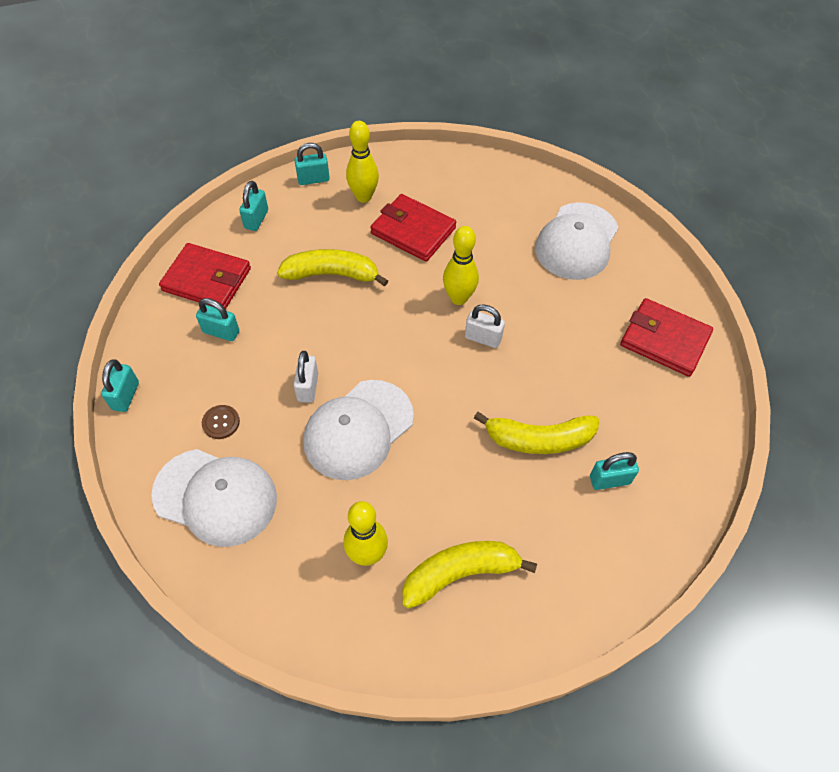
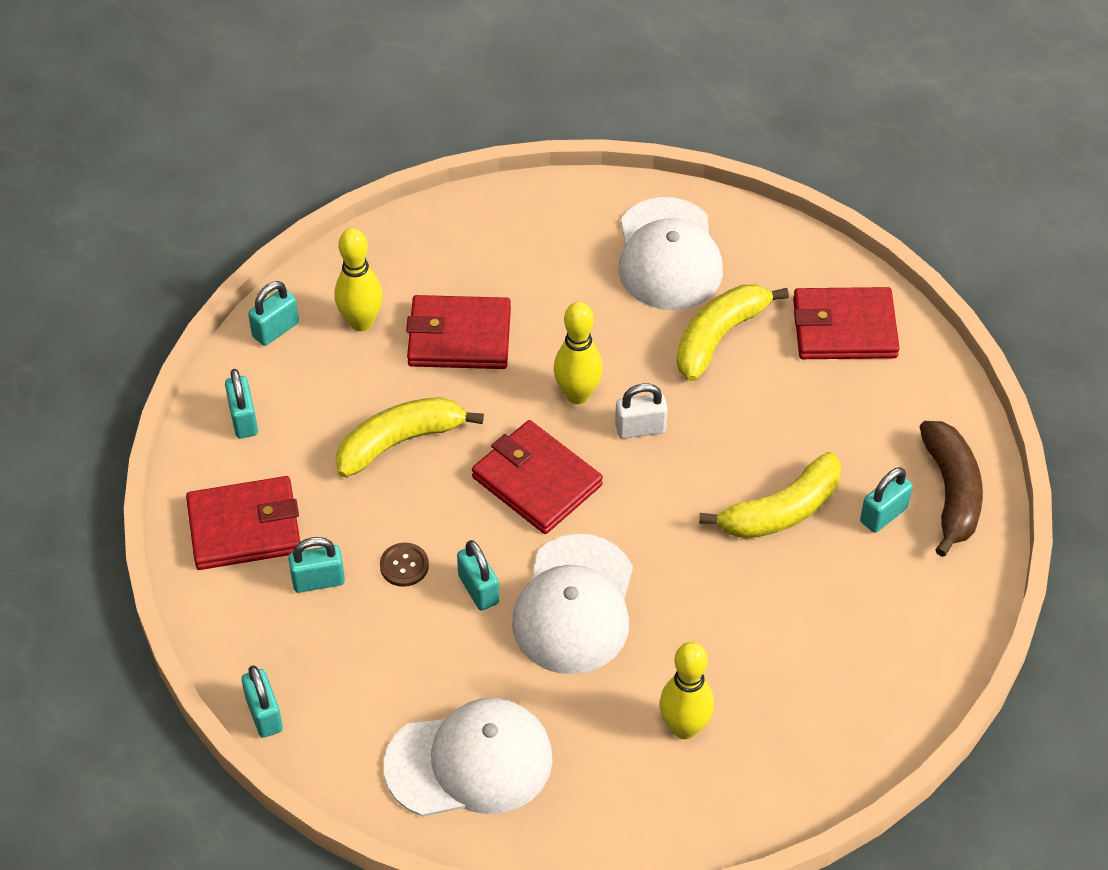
camera: 30 degrees left, 5 degrees down
(221, 422) = (408, 682): brown button -> brown button (404, 565)
(308, 387) = (478, 589): white padlock -> turquoise padlock
(394, 338) = (537, 481): none -> red wallet
(460, 573) = (794, 692): yellow banana -> yellow banana (719, 337)
(670, 490) = (951, 493): none -> brown banana

